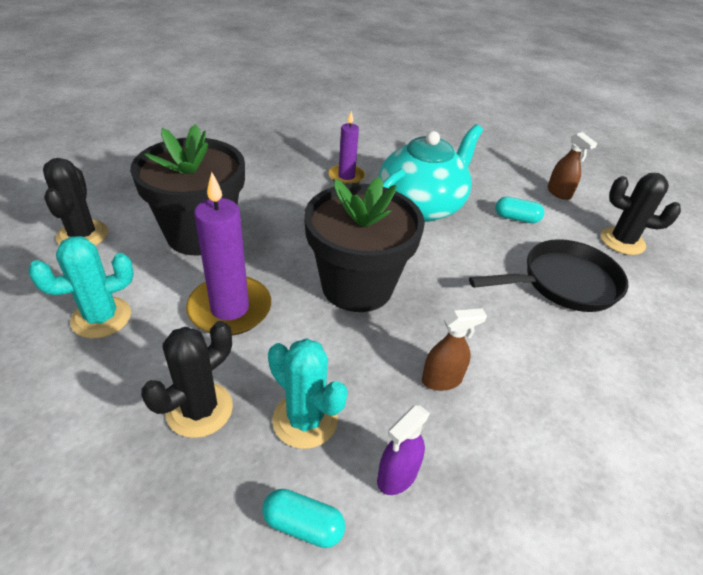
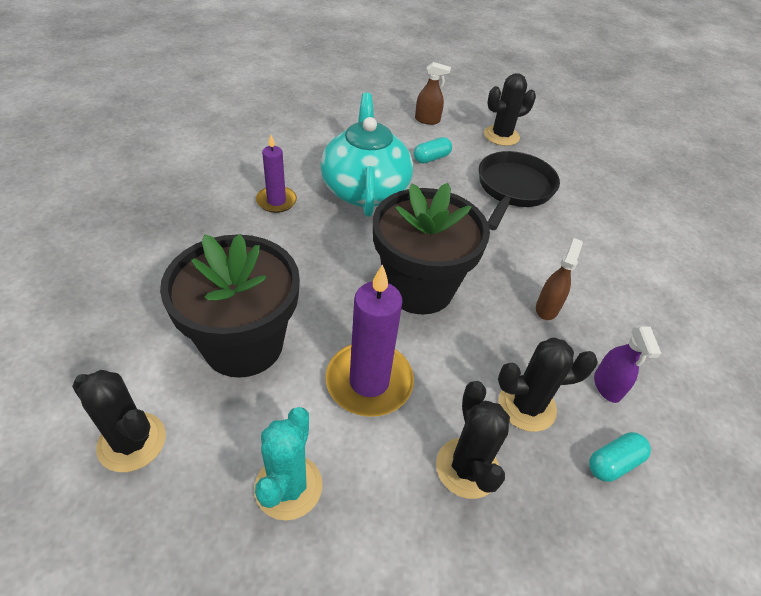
camera: 50 degrees left, 5 degrees up
(305, 420) = (527, 406): turquoise cactus -> black cactus

